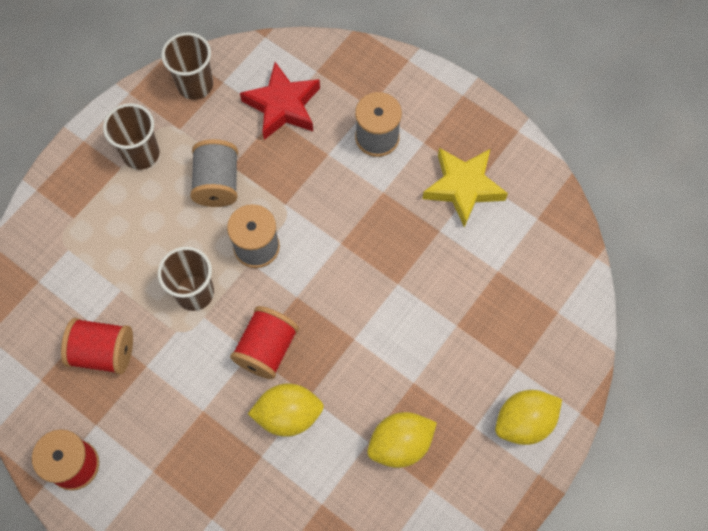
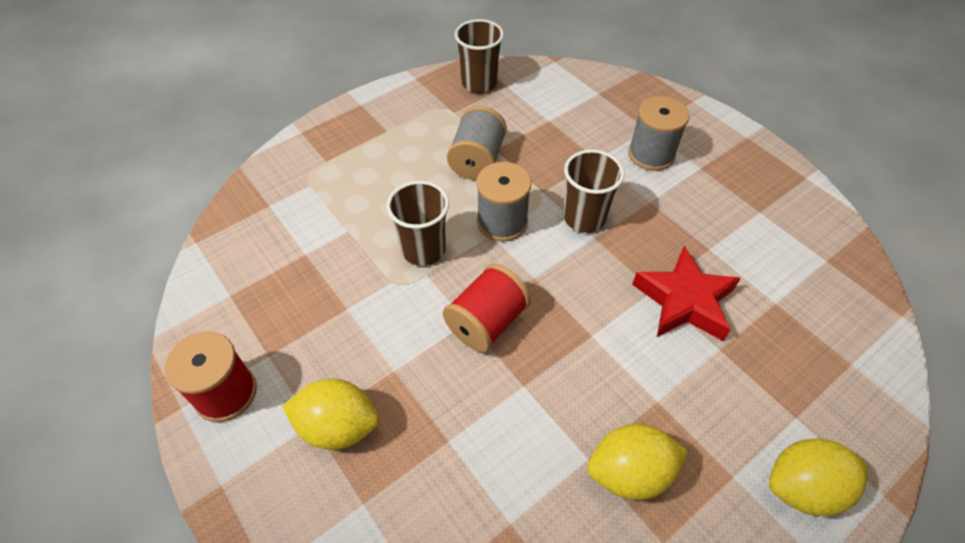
camera: 15 degrees right, 15 degrees down
(103, 352) = (306, 284): red spool -> none
(141, 154) = (410, 124): brown cup -> brown cup (584, 218)
(282, 106) = (559, 113): red star -> red star (684, 301)
(288, 415) = (494, 400): yellow lemon -> yellow lemon (338, 426)
(463, 187) = (741, 214): yellow star -> none

